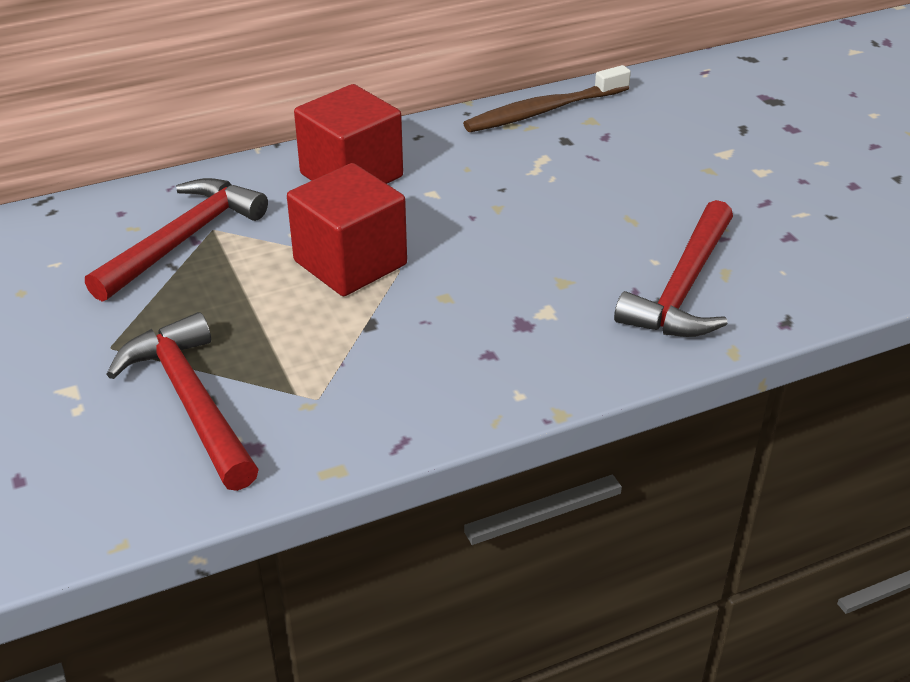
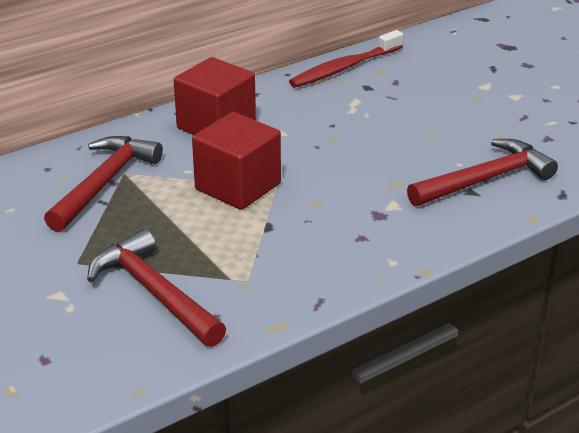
camera: 10 degrees left, 5 degrees down
(543, 111) = (344, 68): brown toothbrush -> red toothbrush
(683, 288) = (485, 179): red hammer -> red hammer turned 135 degrees counterclockwise

